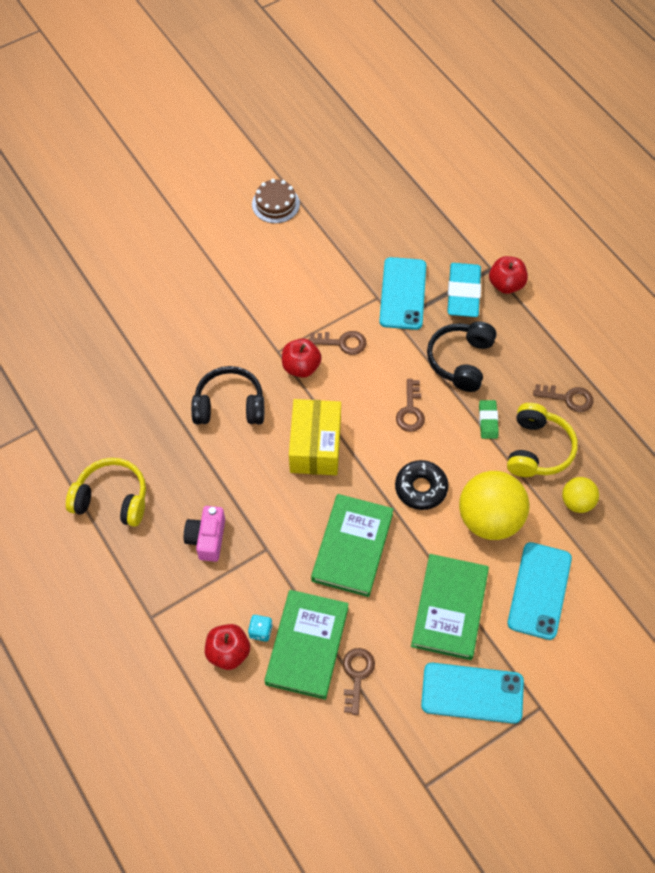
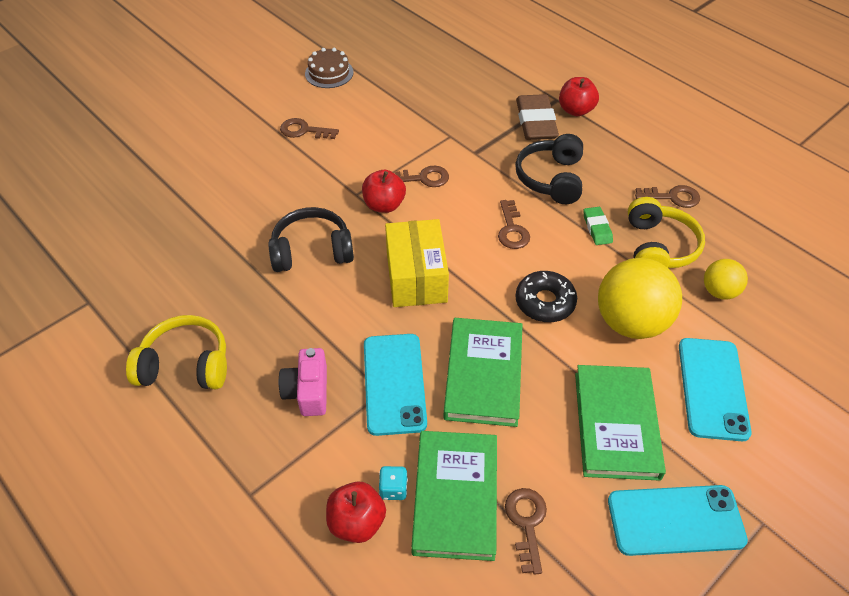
camera: 10 degrees left, 10 degrees down
(241, 271) = (304, 130): none -> brown key
(402, 293) = (475, 129): turquoise phone -> turquoise phone (394, 383)
(463, 293) = (536, 122): turquoise eraser -> brown eraser

